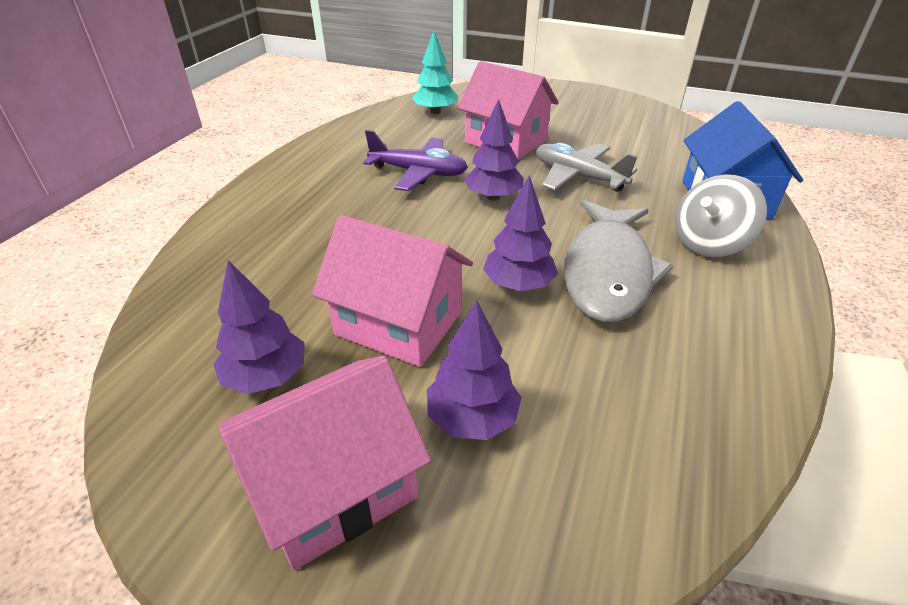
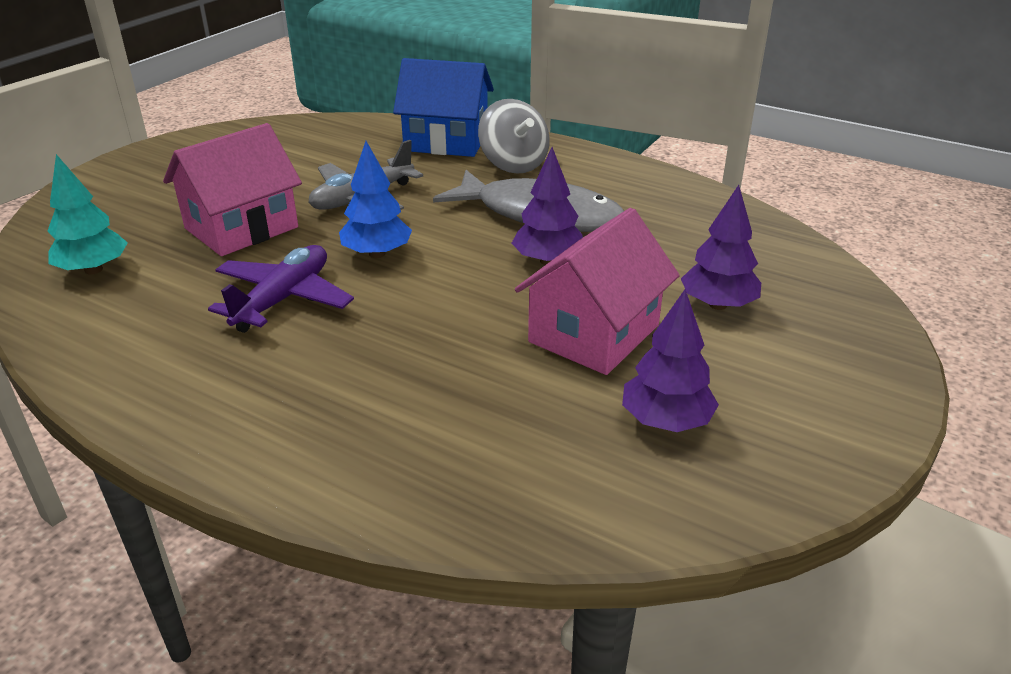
camera: 80 degrees left, 5 degrees down
(333, 487) = (794, 377): pink house -> none
(493, 197) = (377, 254): purple tree -> blue tree

